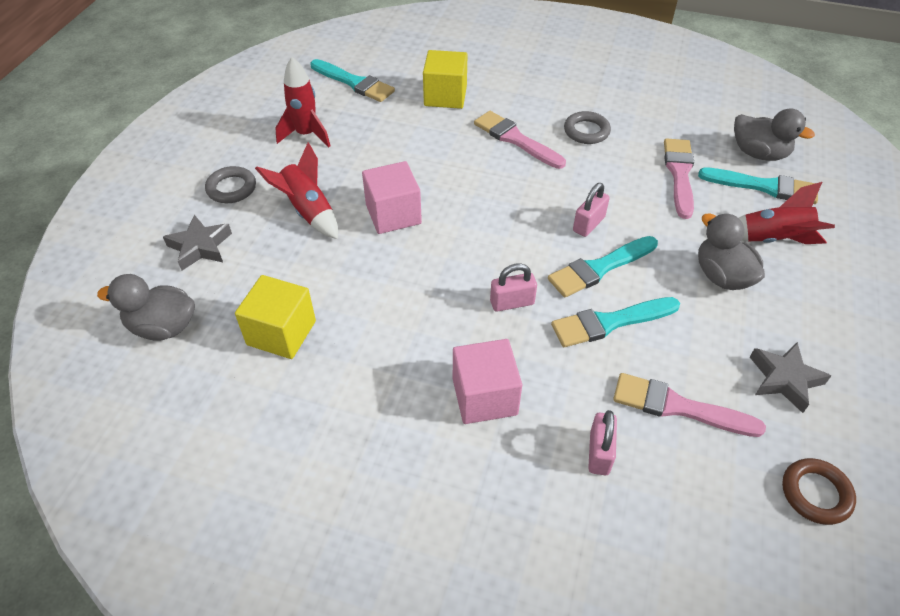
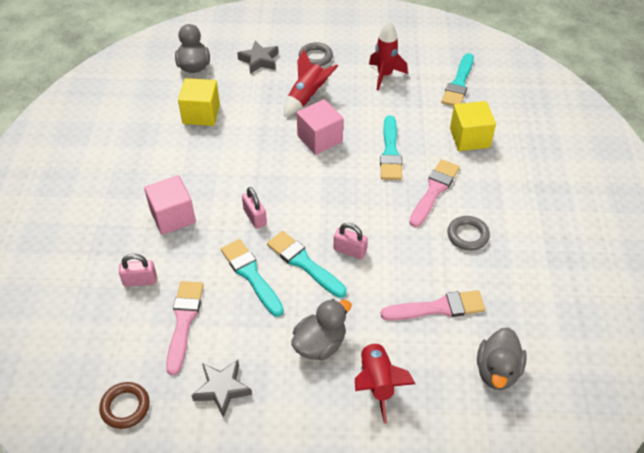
camera: 75 degrees right, 0 degrees up
(764, 187) = (448, 375): turquoise brush -> turquoise brush (390, 152)

